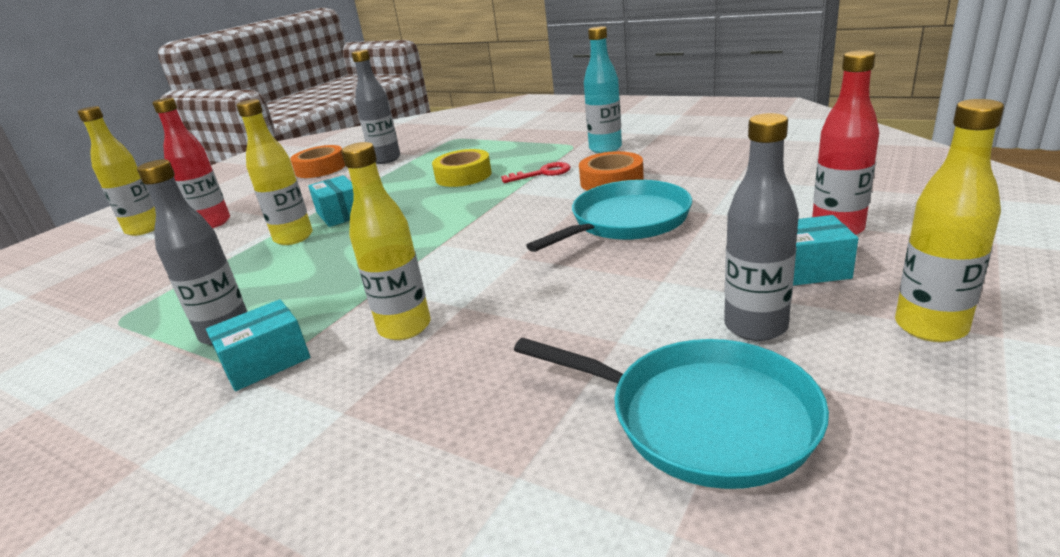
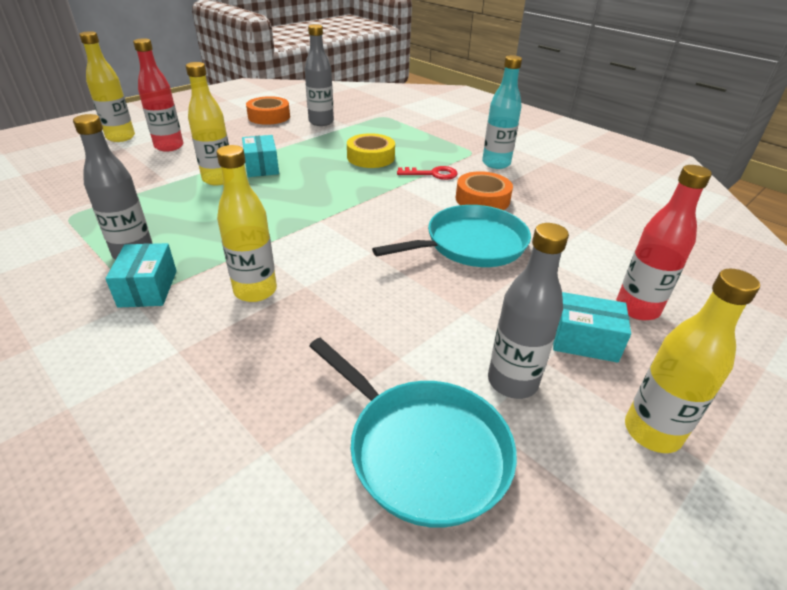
camera: 10 degrees right, 10 degrees up
(266, 362) = (148, 288): turquoise box -> turquoise box turned 75 degrees counterclockwise

